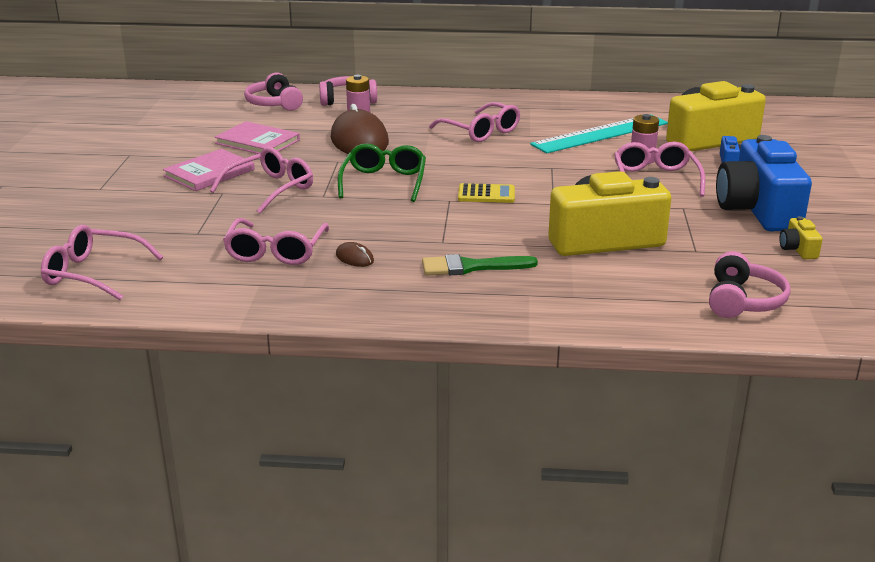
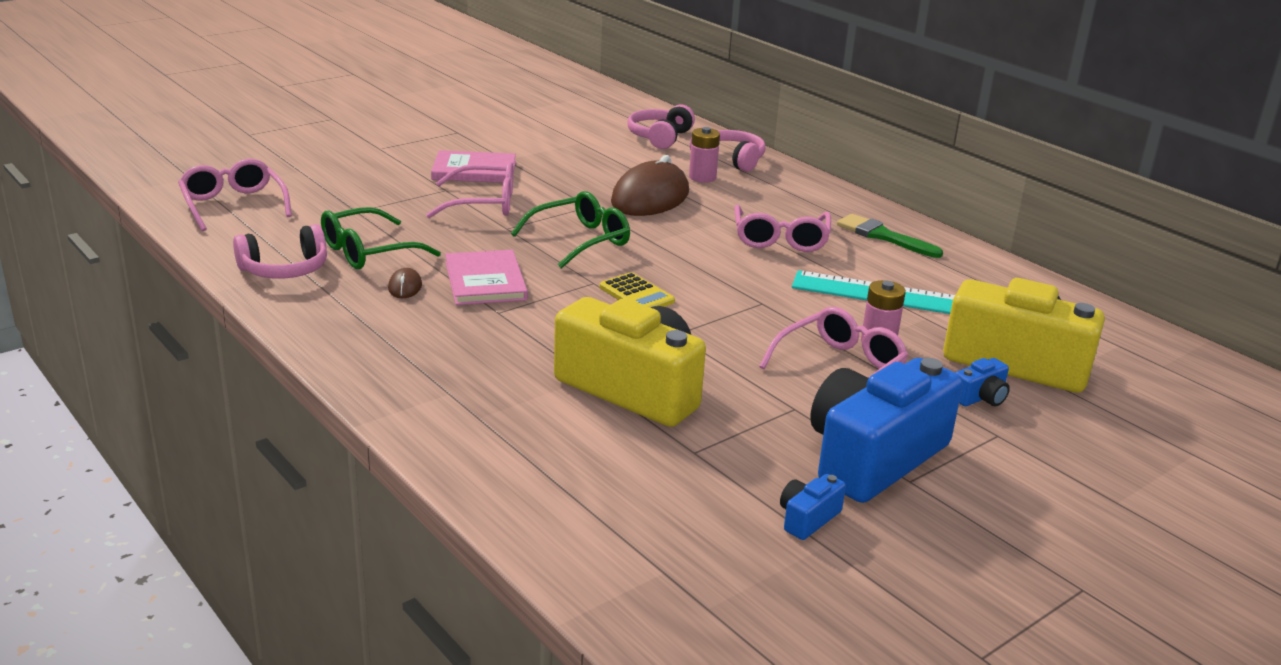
camera: 45 degrees right, 0 degrees up
(257, 142) = (568, 162): pink book -> pink book (485, 281)
(276, 251) = (368, 252): pink glasses -> green glasses
(471, 267) = (465, 344): green brush -> green brush (883, 236)
(743, 301) = (610, 522): pink headphones -> pink headphones (285, 270)
(798, 249) = (807, 518): yellow camera -> blue camera

